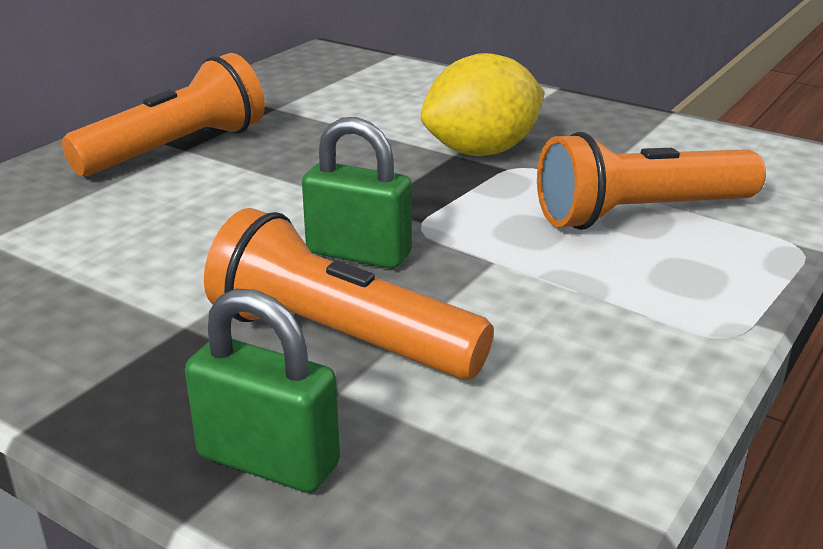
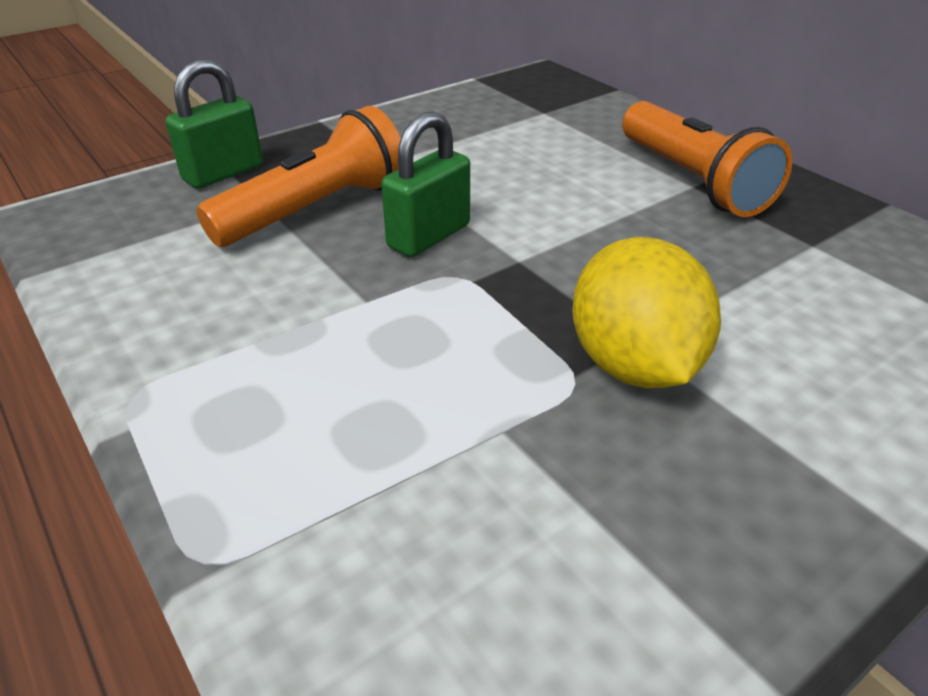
camera: 110 degrees right, 10 degrees up
(641, 214) = (390, 441): orange flashlight -> none

